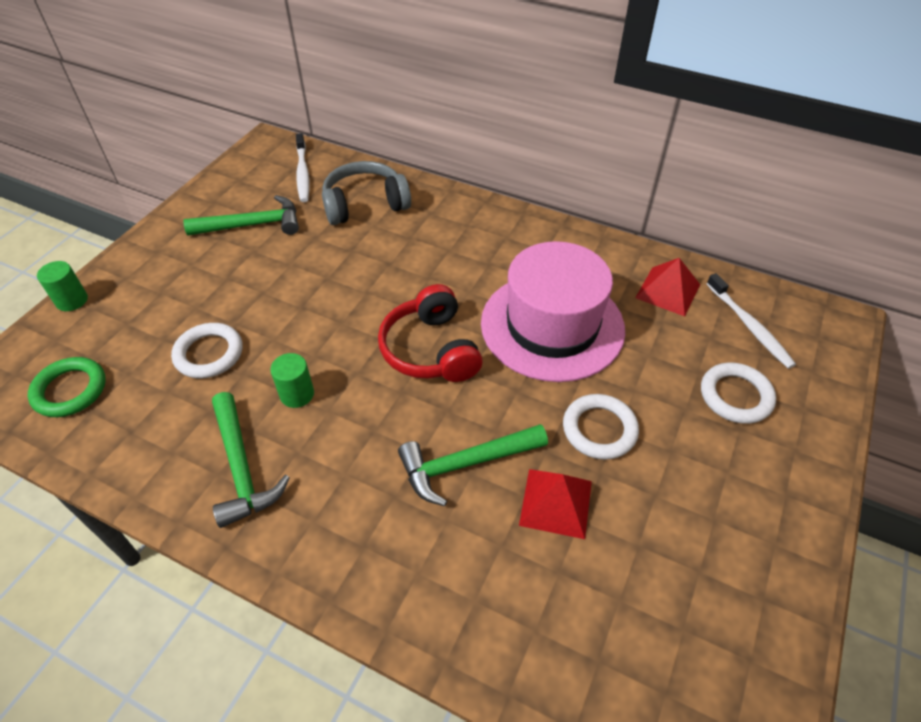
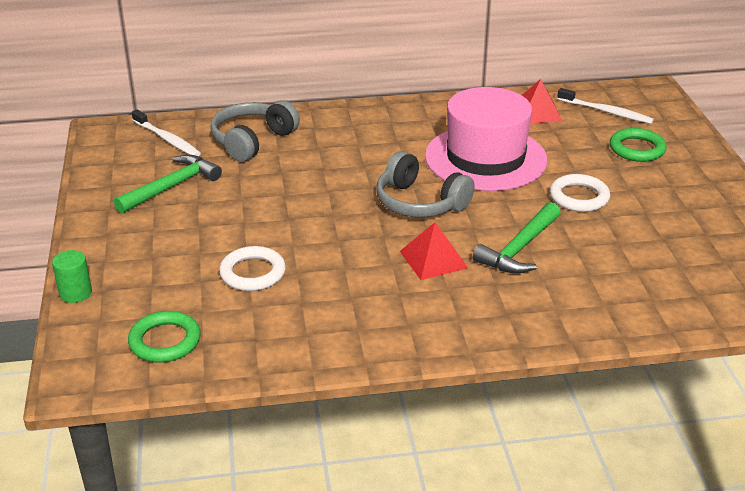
camera: 35 degrees left, 15 degrees down
(242, 468) = (371, 318): green hammer -> none
(297, 394) = (356, 265): green cylinder -> none
(430, 350) = (419, 203): red headphones -> grey headphones
(555, 502) = (595, 241): red pyramid -> red pyramid (433, 259)
(735, 396) = (637, 149): white ring -> green ring

